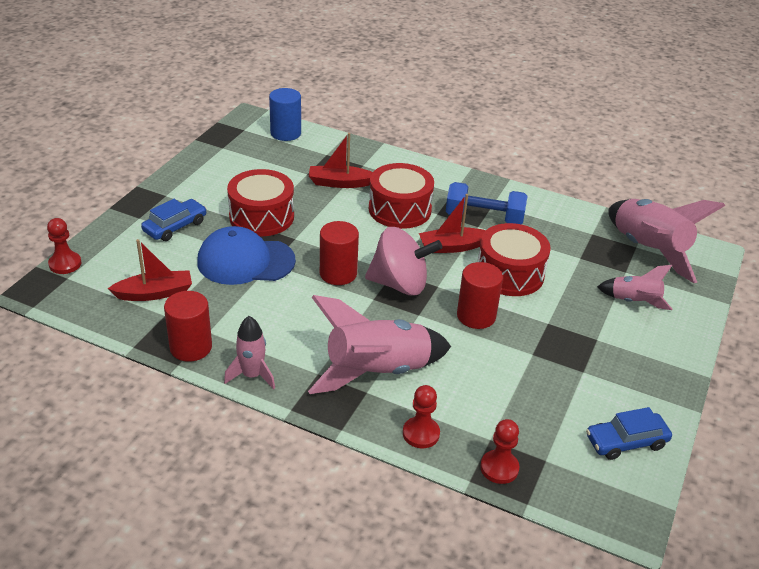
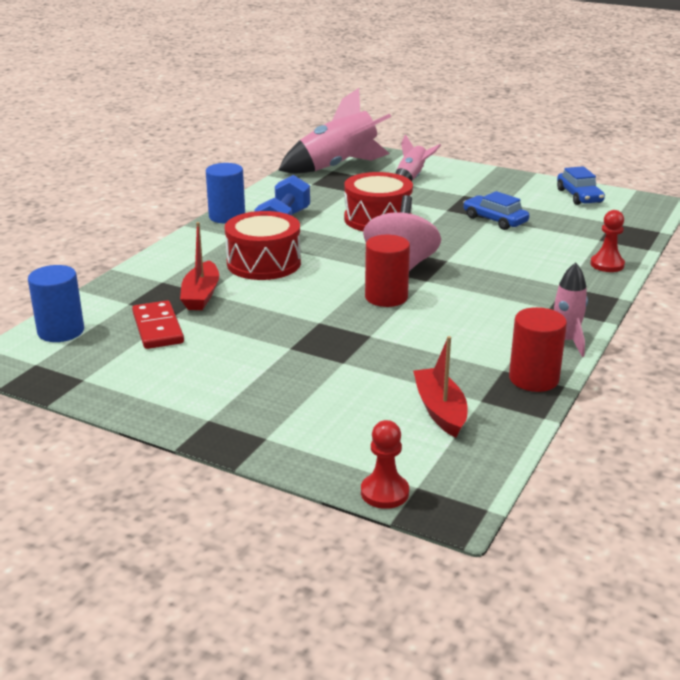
camera: 85 degrees left, 10 degrees down
(175, 226) = (291, 405): blue car -> blue car (495, 220)
(245, 261) = (367, 351): blue cap -> none
(261, 217) = (272, 344): red drum -> none
(288, 168) = (158, 328): none -> red domino
(377, 372) = (536, 280): pink rocket -> none
(452, 247) = (335, 241): red boat -> none
(476, 316) = (444, 236): red cylinder -> none
(494, 187) = (227, 216): none -> blue cylinder
(499, 468) = (629, 238): red pawn -> none

